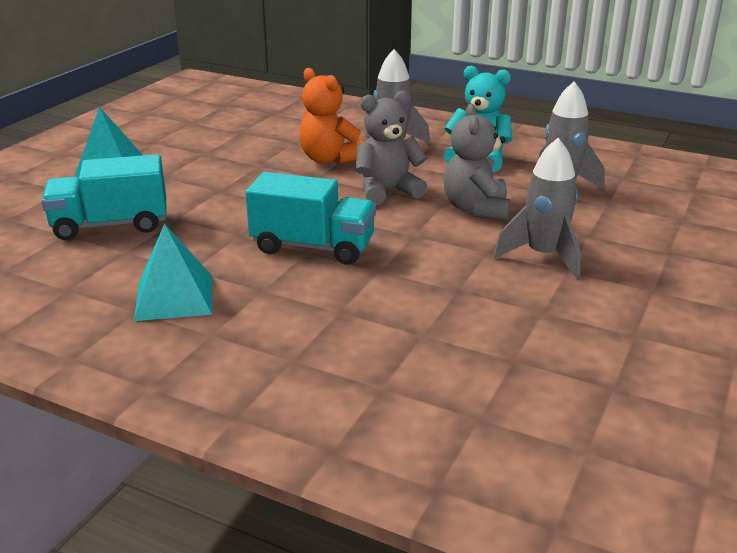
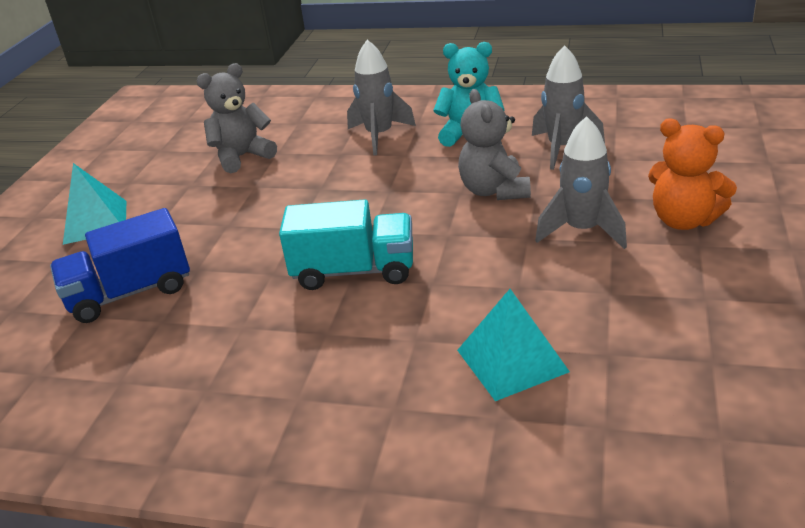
camera: 10 degrees left, 5 degrees up
(111, 225) = (130, 293): turquoise truck -> blue truck
(174, 297) = (238, 364): turquoise pyramid -> turquoise pyramid (511, 360)
(329, 159) = (323, 164): orange teddy bear -> orange teddy bear (683, 220)
(387, 191) = (399, 189): grey teddy bear -> grey teddy bear (242, 157)

